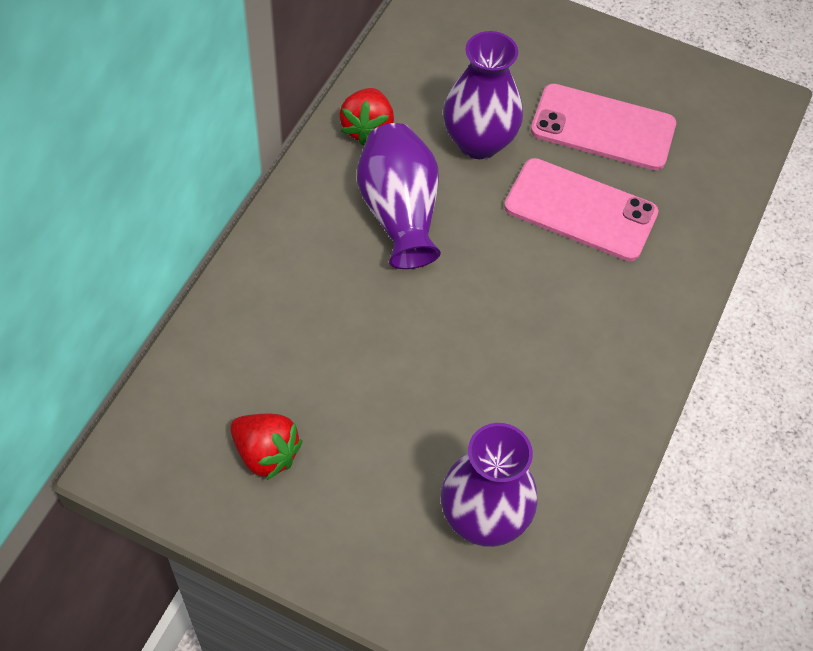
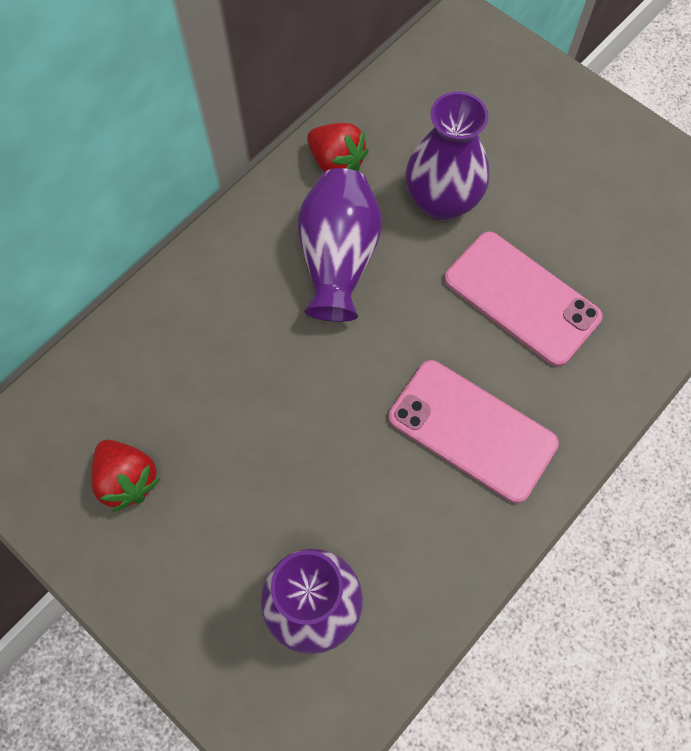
camera: 20 degrees right, 10 degrees up
(367, 129) = (336, 163): red strawberry -> red strawberry turned 75 degrees counterclockwise
(603, 128) = (574, 214): pink phone -> pink phone (472, 430)

